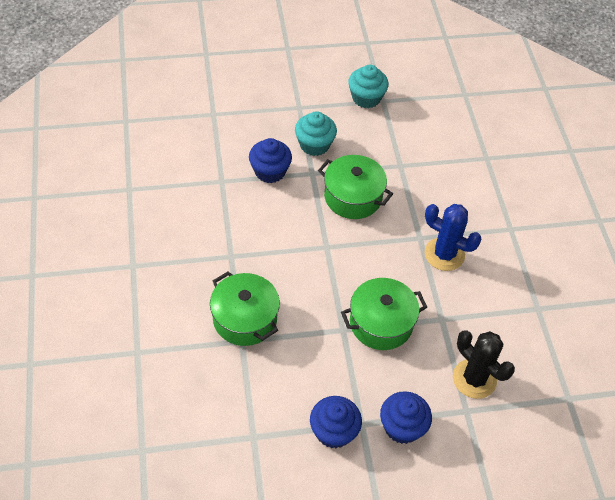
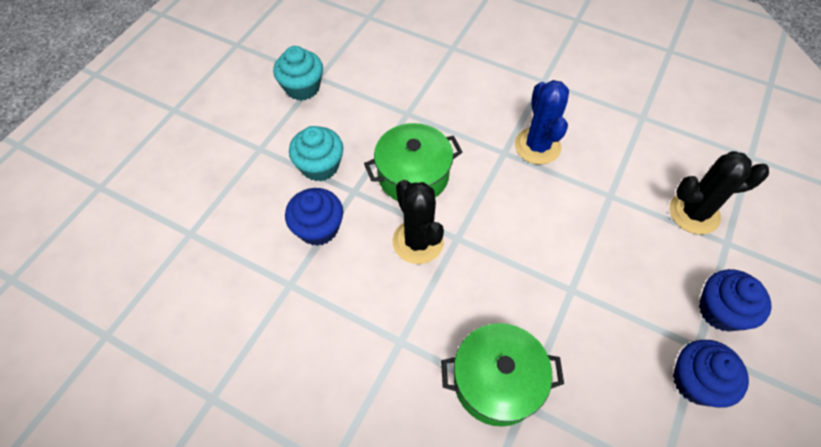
camera: 50 degrees left, 5 degrees up
(305, 227) = (418, 241): none -> black cactus
(381, 323) = (584, 250): green pot -> none
(444, 254) = (537, 146): blue cactus -> blue cactus turned 75 degrees counterclockwise

